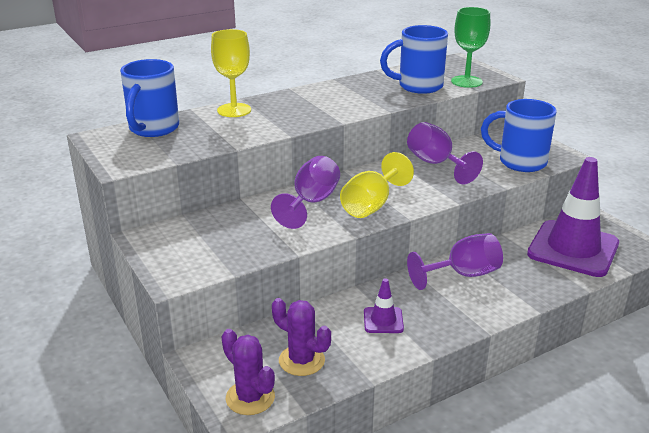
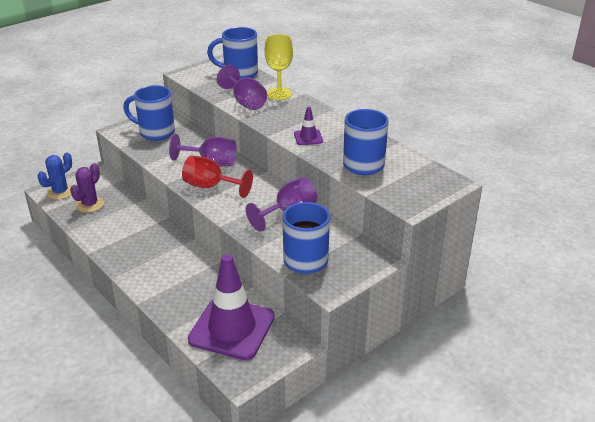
camera: 80 degrees right, 5 degrees up
(202, 243) = (155, 132): none -> blue mug
(250, 398) = (60, 192): purple cactus -> blue cactus
(371, 205) = (211, 187): yellow goblet -> red goblet
(383, 320) = (128, 231): purple traffic cone -> purple traffic cone (308, 137)
(463, 275) = (185, 265): purple goblet -> purple goblet (245, 102)
(466, 82) = (388, 189): green goblet -> none

